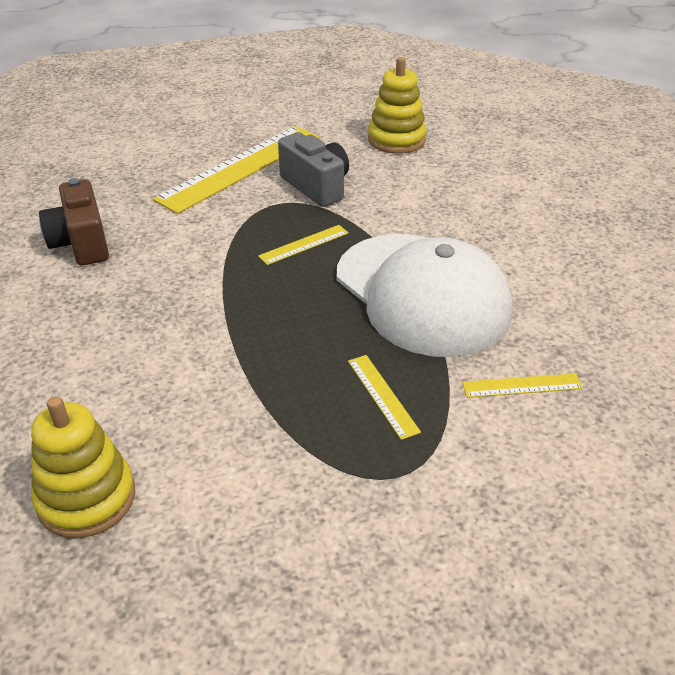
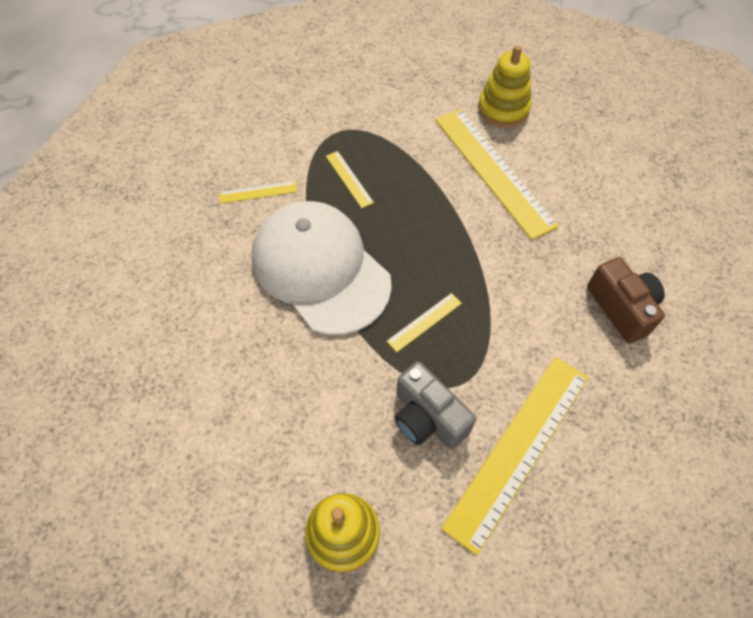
camera: 175 degrees right, 20 degrees up
(156, 392) = (493, 171): none -> yellow ruler

